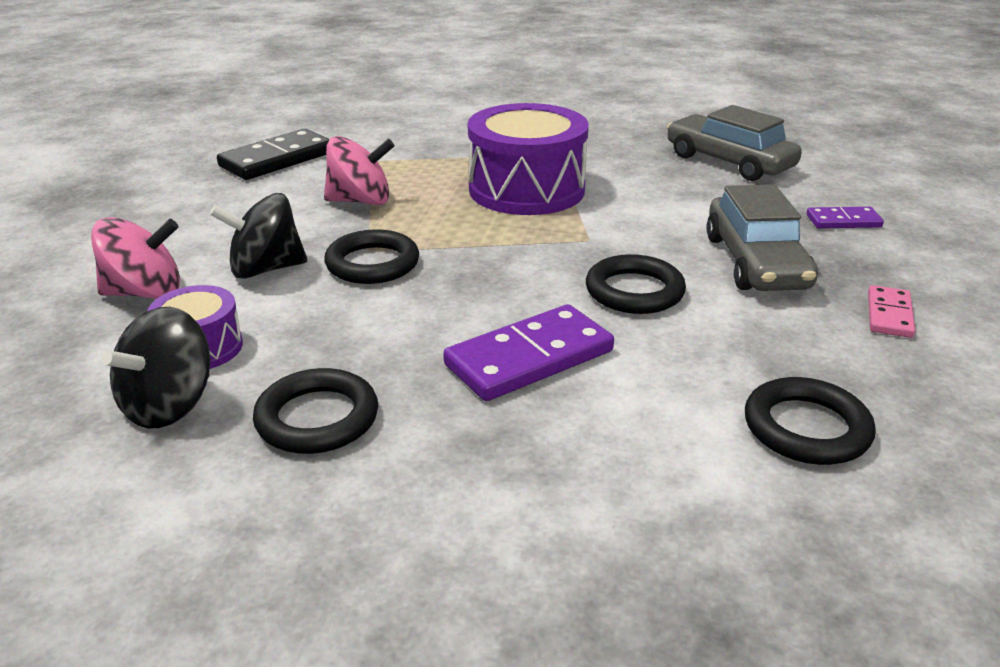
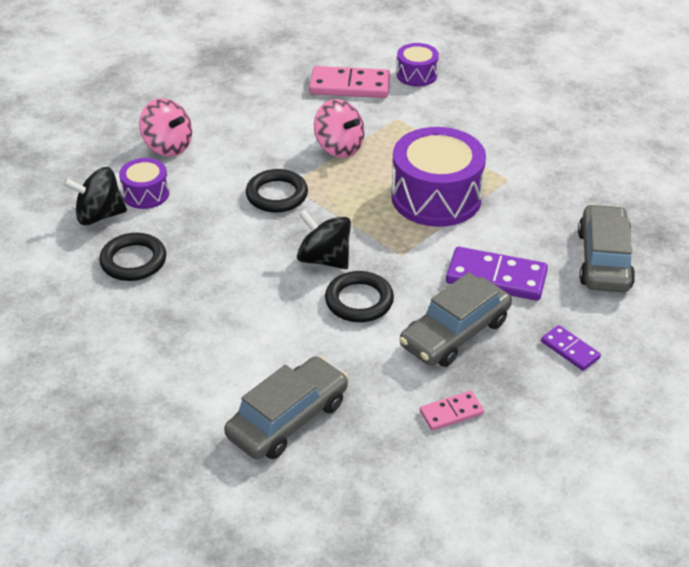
camera: 50 degrees right, 10 degrees up
(265, 269) = (230, 165): black spinning top -> black spinning top (324, 259)
(277, 159) = (350, 86): black domino -> pink domino
(329, 129) = (416, 75): none -> purple drum
(529, 358) = (248, 297): purple domino -> purple domino (496, 277)
(806, 428) = (288, 419): black ring -> grey car

